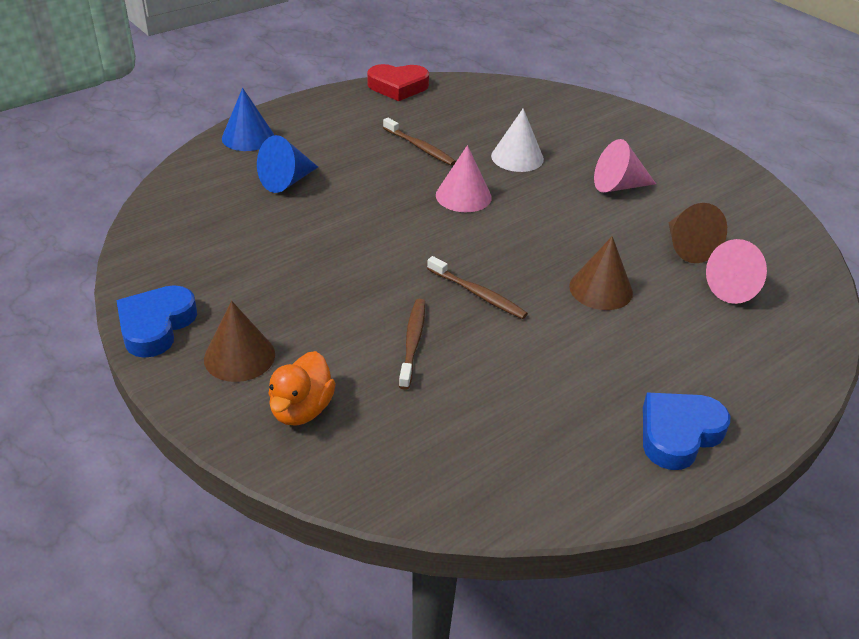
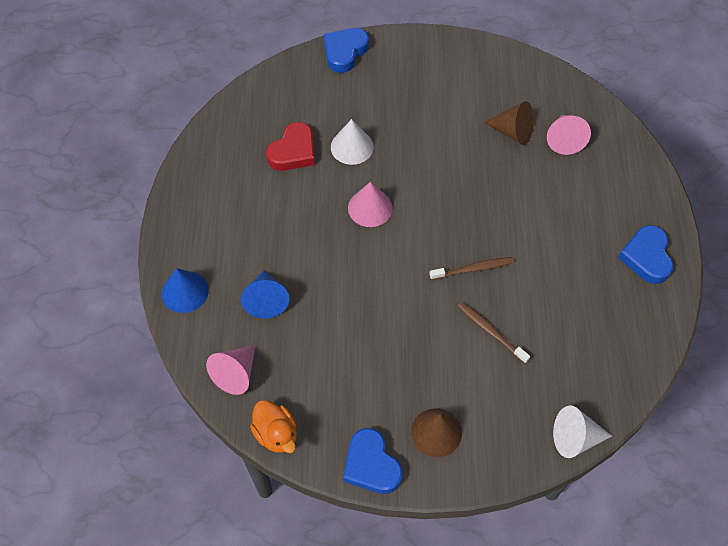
camera: 50 degrees left, 20 degrees up
(301, 409) = (506, 424): orange duck -> orange duck (276, 434)
(339, 483) = (575, 438): none -> white cone
(398, 87) = (198, 153): red heart -> red heart (293, 151)
(419, 147) = (291, 193): brown toothbrush -> none
(600, 289) = (516, 204): brown cone -> none
(614, 111) = (345, 52): none -> blue heart
(618, 186) = (428, 117): pink cone -> pink cone (236, 373)

